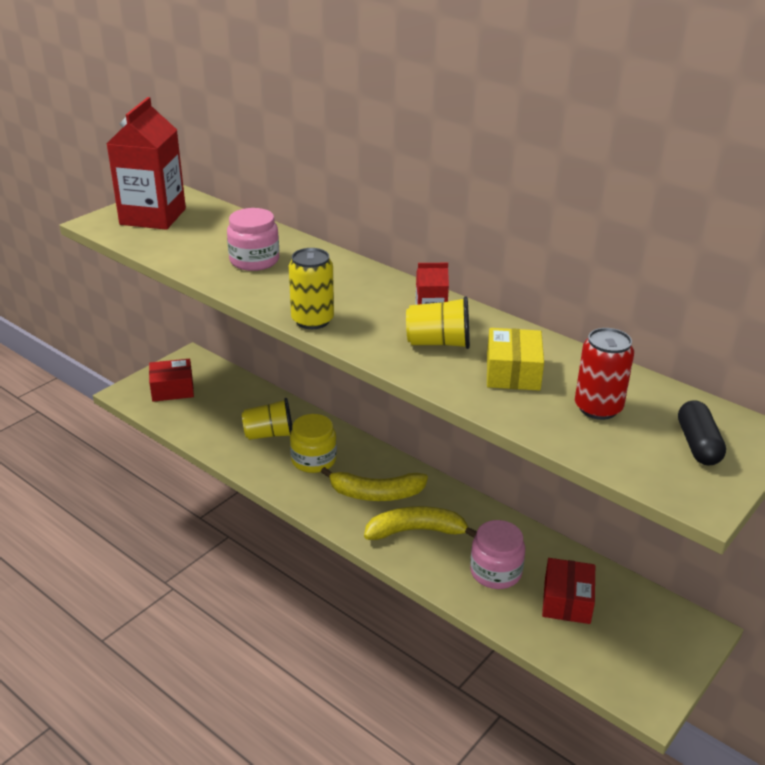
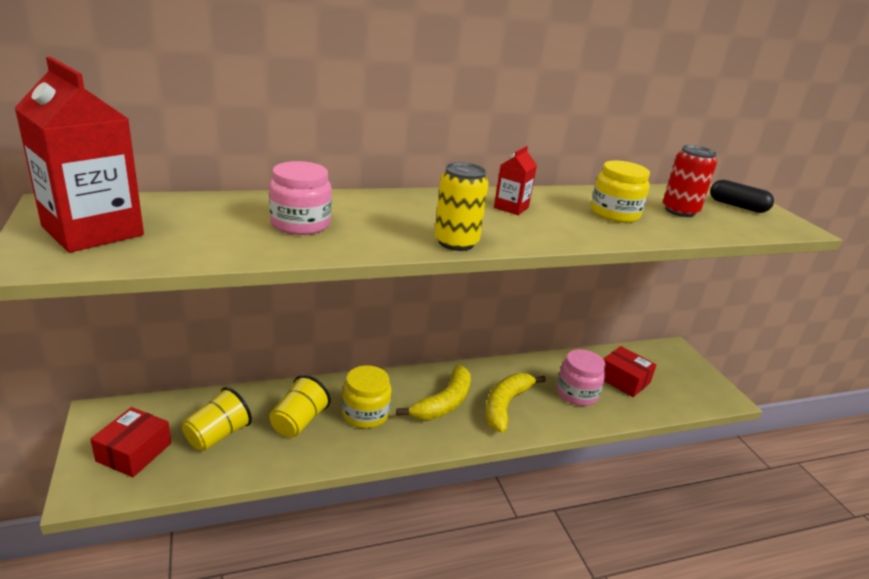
camera: 60 degrees left, 5 degrees down
(438, 343) = (549, 217): yellow cup -> yellow cup (217, 435)
(513, 372) = (614, 214): yellow box -> yellow jar

